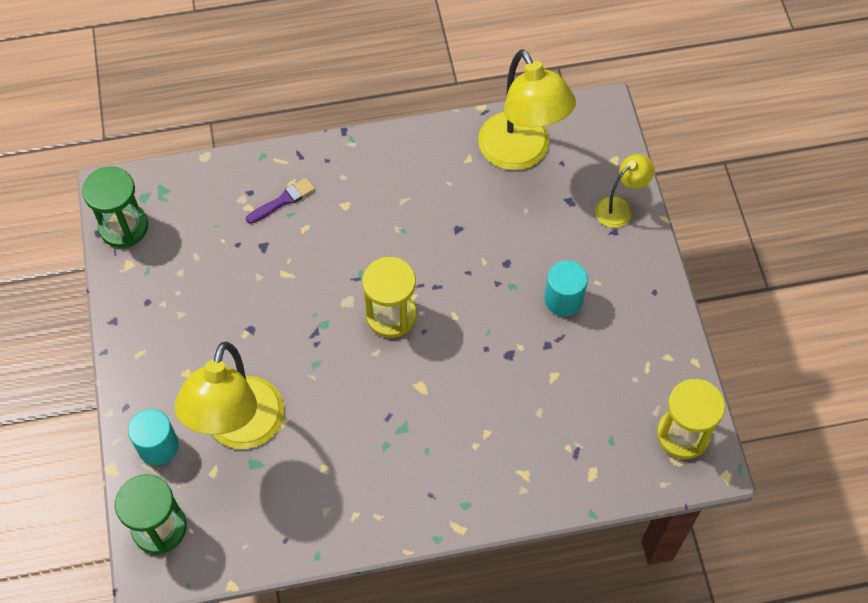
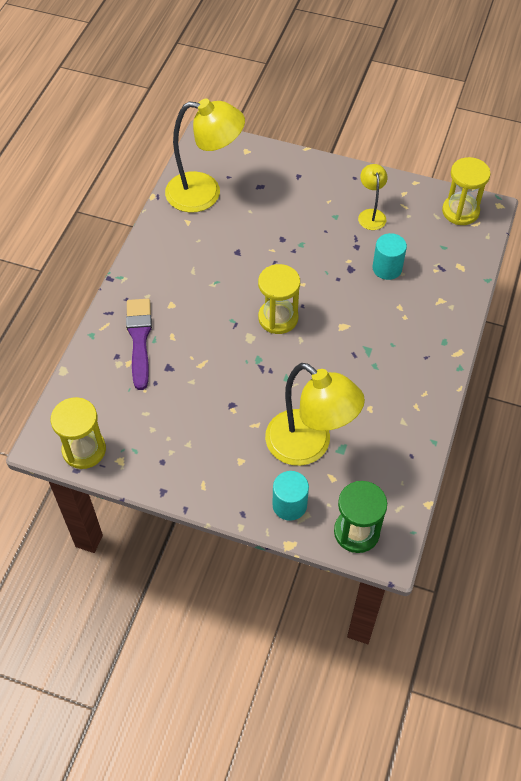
camera: 60 degrees left, 5 degrees down
(123, 227) = (84, 450): green hourglass -> yellow hourglass
(283, 200) = (139, 339): purple brush -> purple brush, size x1.69
(563, 299) = (329, 223): turquoise cylinder -> turquoise cylinder (387, 268)
(620, 208) = (283, 165): yellow lamp -> yellow lamp (371, 215)

